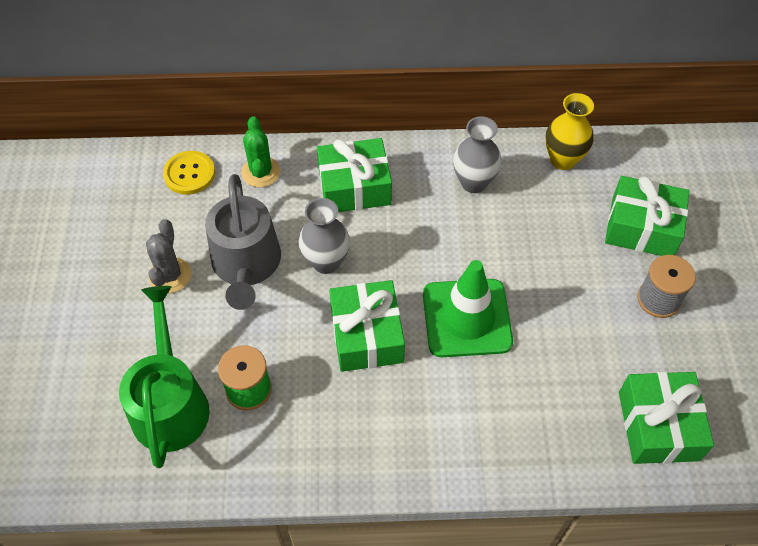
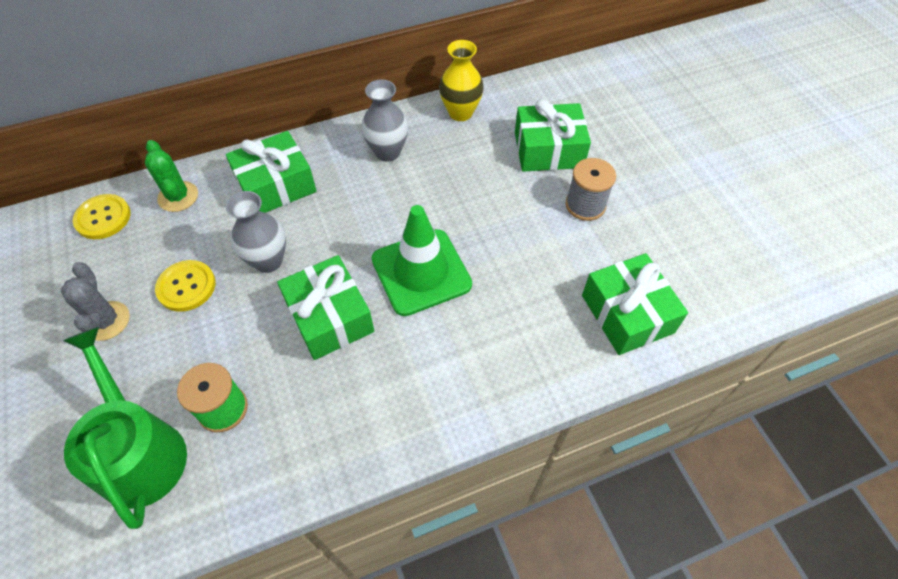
camera: 20 degrees left, 0 degrees up
(246, 264) = (186, 287): grey watering can -> yellow button

